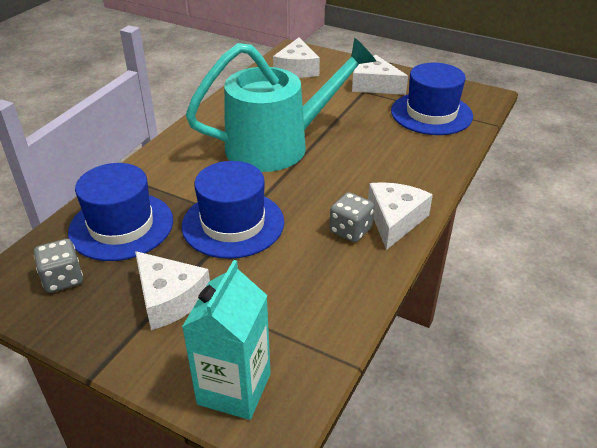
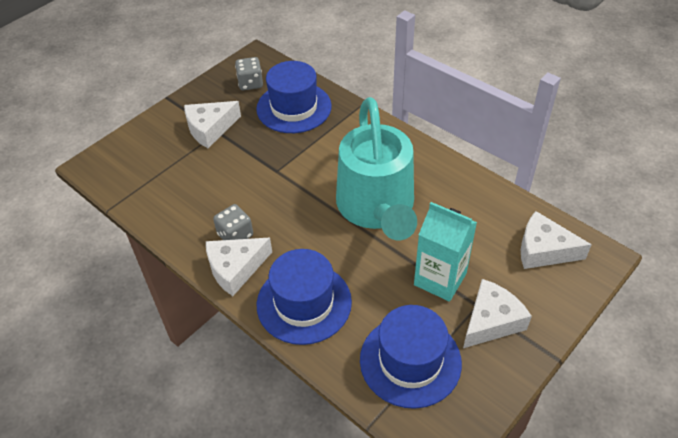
camera: 105 degrees right, 10 degrees up
(233, 224) = (273, 165): blue hat -> blue hat (304, 303)
(234, 389) = (125, 152): turquoise carton -> turquoise carton (440, 279)
(394, 220) = (235, 268): white cheese -> white cheese turned 120 degrees clockwise

